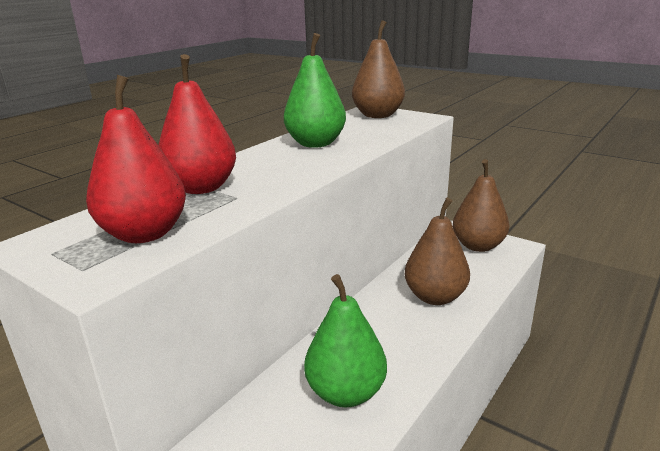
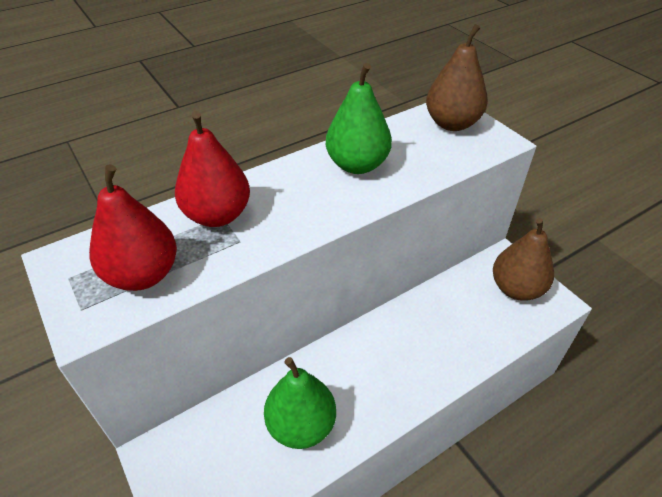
camera: 20 degrees right, 20 degrees up
(435, 297) = (434, 343): brown pear -> none

